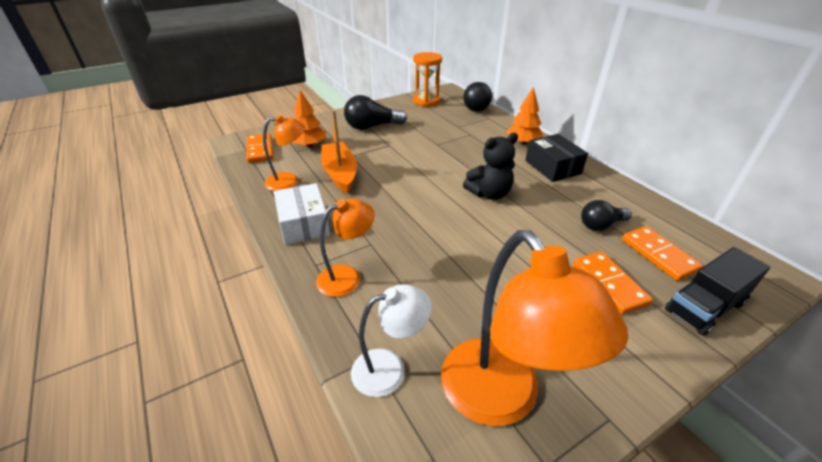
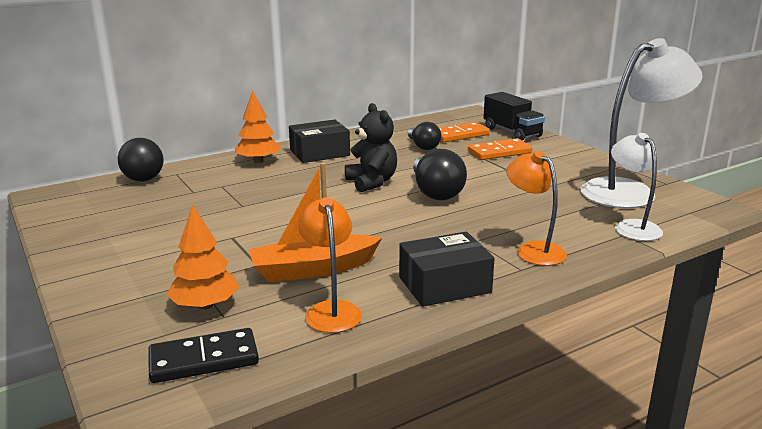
camera: 90 degrees left, 15 degrees down
(260, 150) = (204, 359): orange domino -> black domino
(304, 224) = (444, 285): white box -> black box
(372, 127) = (157, 252): black light bulb -> black light bulb (435, 192)
(426, 101) = (79, 211): orange hourglass -> none
(501, 399) = (630, 191): orange lamp -> white lamp

